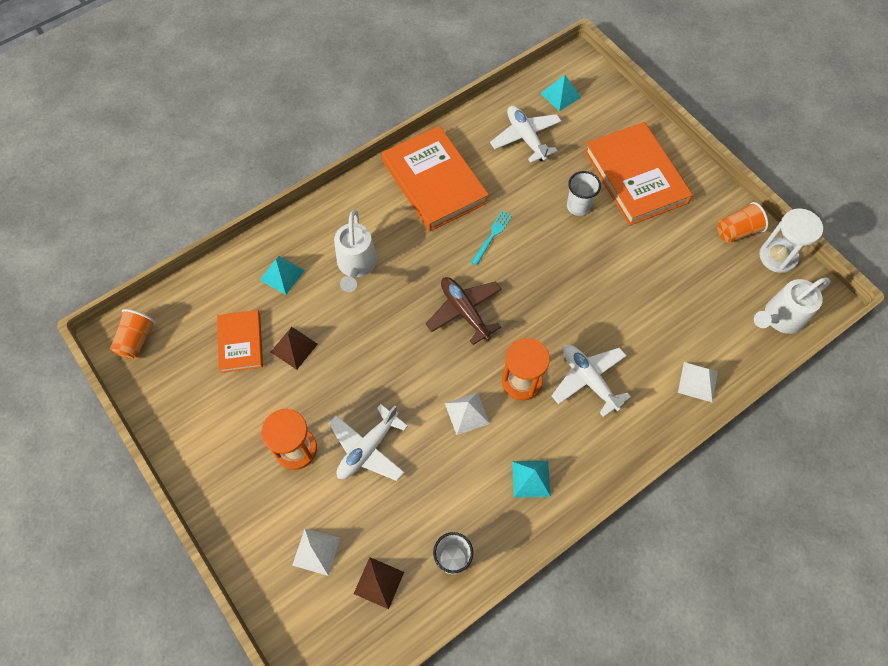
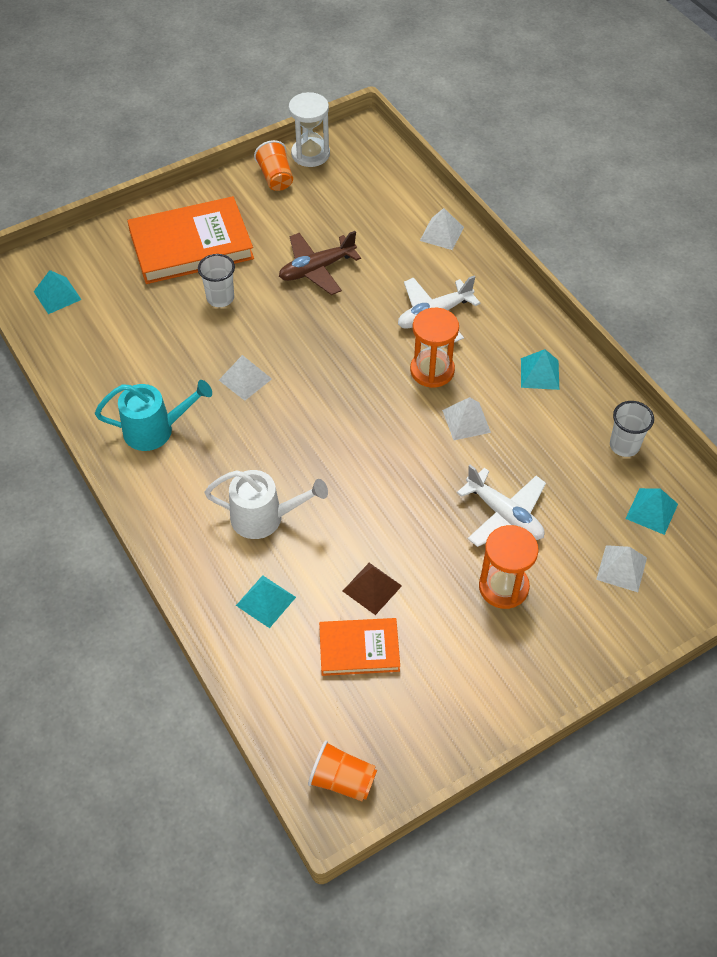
camera: 85 degrees left, 10 degrees down
(378, 582) = (651, 511): brown pyramid -> turquoise pyramid
(434, 182) = (156, 430): orange book -> turquoise watering can
(464, 311) = (342, 413): brown plane -> brown plane (317, 269)
(492, 235) = (245, 379): turquoise fork -> white pyramid
(526, 138) = (112, 334): white plane -> none
(779, 318) = (379, 165): white watering can -> none

